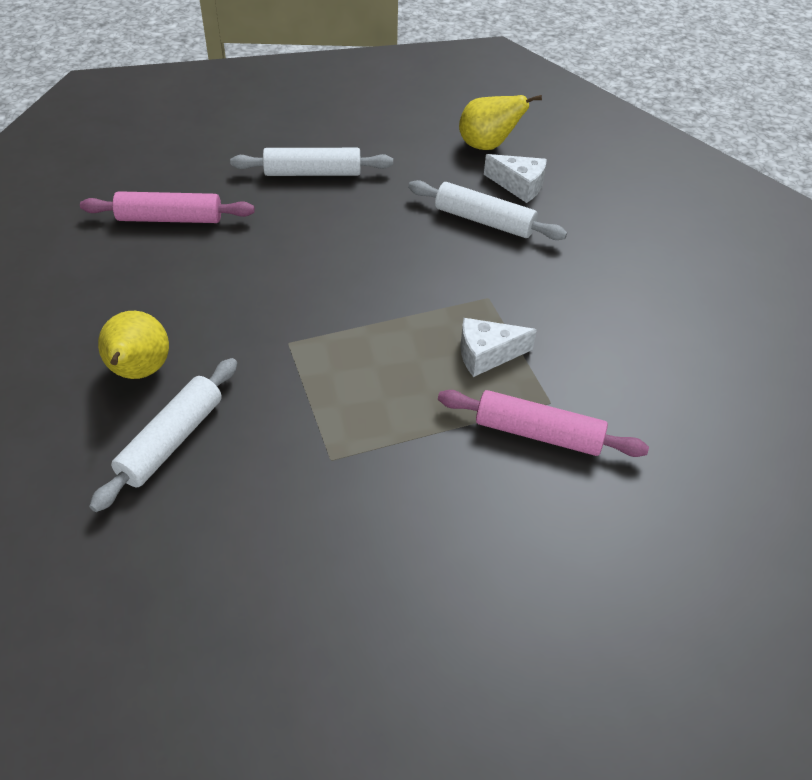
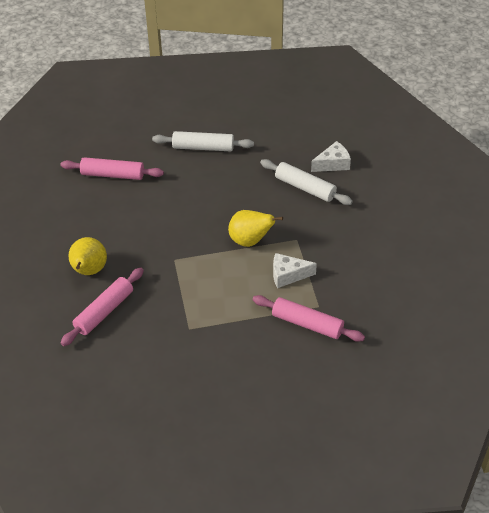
camera: 10 degrees right, 0 degrees up
(171, 440) = (104, 311): white rolling pin -> pink rolling pin
(488, 146) = (319, 133): yellow pear -> yellow pear (250, 241)
(519, 185) = (333, 164): white cheese -> white cheese turned 60 degrees counterclockwise

